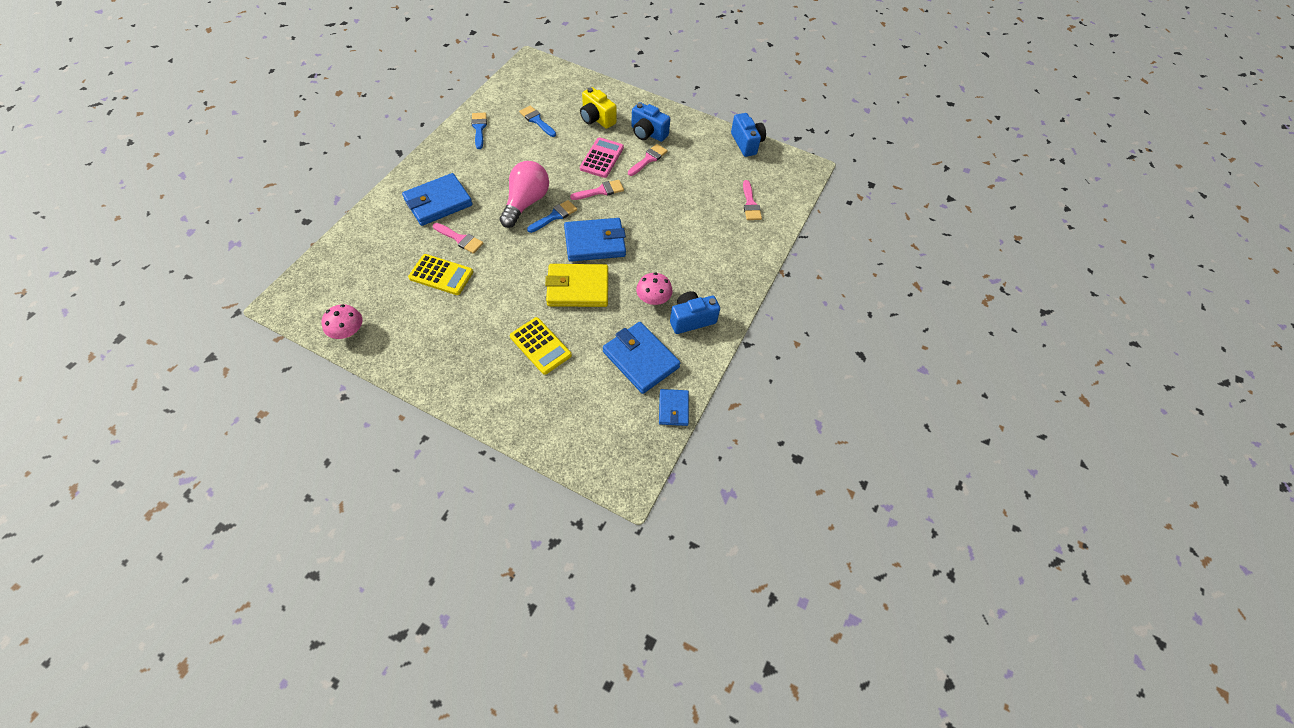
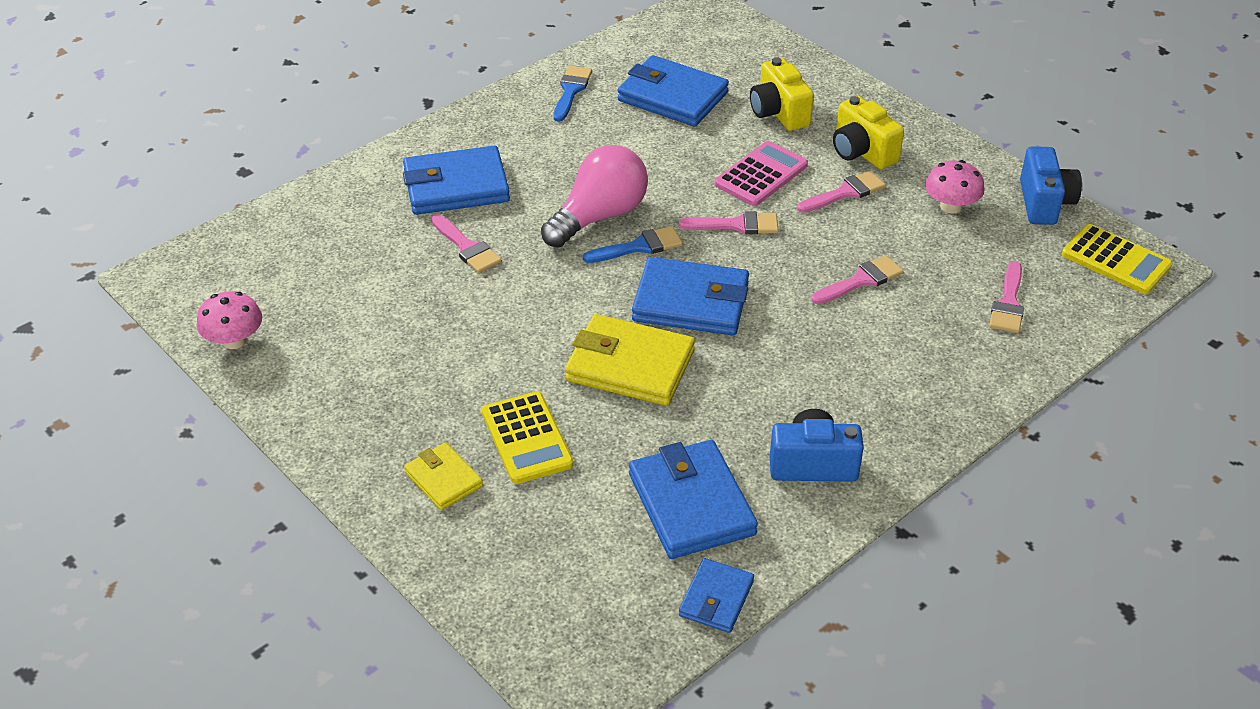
camera: 25 degrees right, 15 degrees down
(441, 275) = (413, 293): yellow calculator -> yellow calculator (1116, 260)
(505, 383) = (444, 479): none -> yellow wallet
(536, 120) = (672, 97): blue brush -> blue wallet
(648, 133) = (862, 152): blue camera -> yellow camera
(653, 299) = (757, 414): pink mushroom -> pink mushroom (951, 206)
(675, 208) = (861, 280): none -> pink brush

